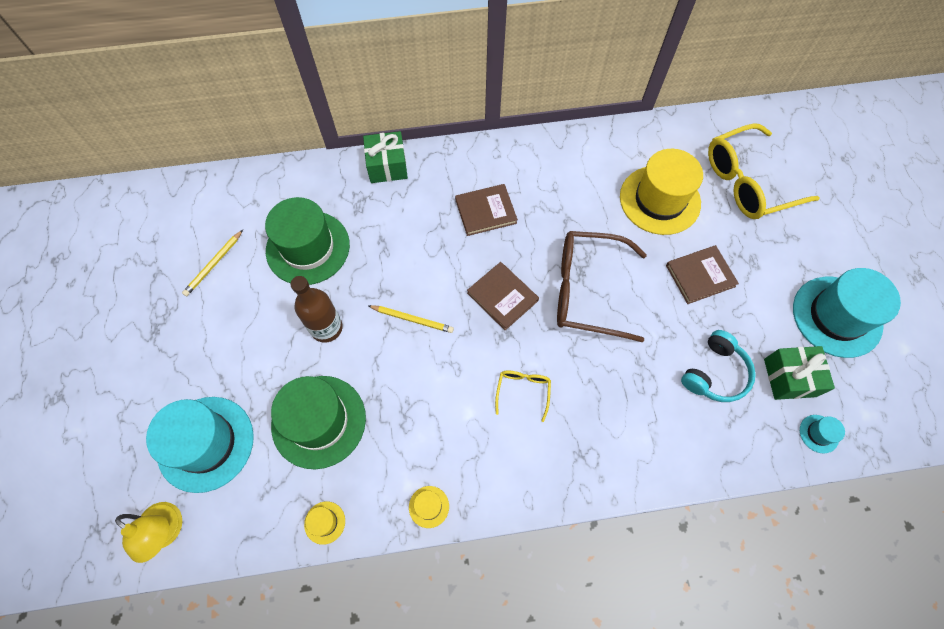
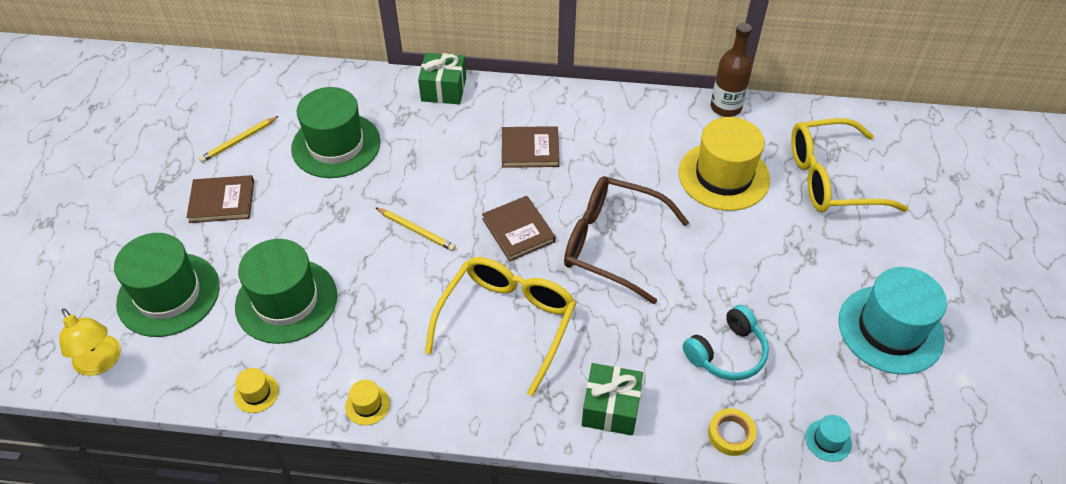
camera: 15 degrees right, 15 degrees down
(205, 443) = (168, 294): turquoise hat -> green hat
(326, 328) = (327, 219): brown bottle -> brown bottle (726, 107)
(523, 391) = (507, 322): yellow glasses -> yellow glasses, size x2.18
(700, 276) = (743, 256): brown book -> brown book (222, 201)
(741, 449) = (731, 434): none -> yellow tape
(789, 377) = (813, 377): green gift -> green gift (611, 408)

